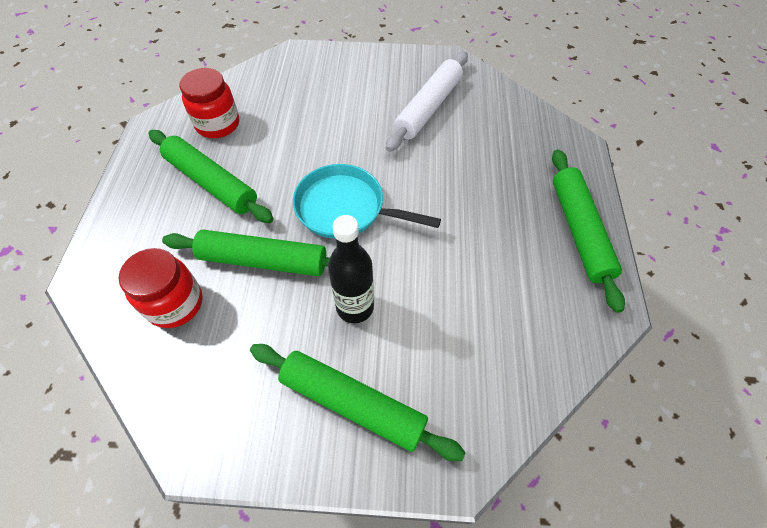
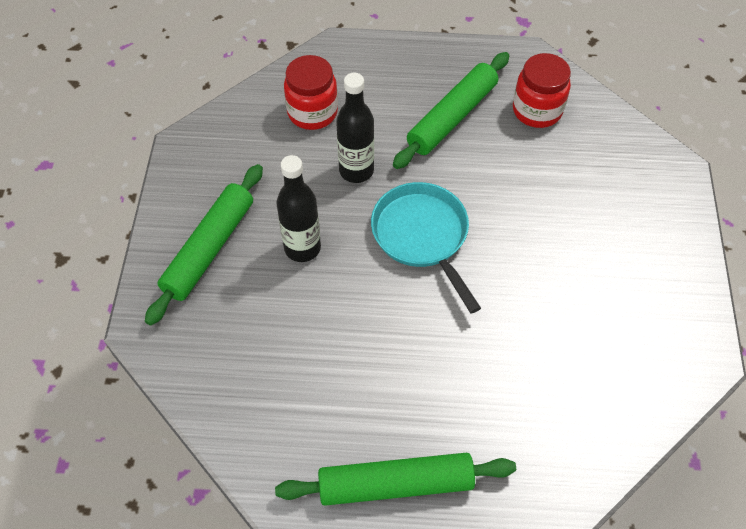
camera: 90 degrees right, 0 degrees up
(263, 261) = (356, 170): green rolling pin -> black bottle
(346, 208) = (422, 236): turquoise pan -> turquoise pan turned 45 degrees counterclockwise
(428, 107) = (596, 324): white rolling pin -> none

